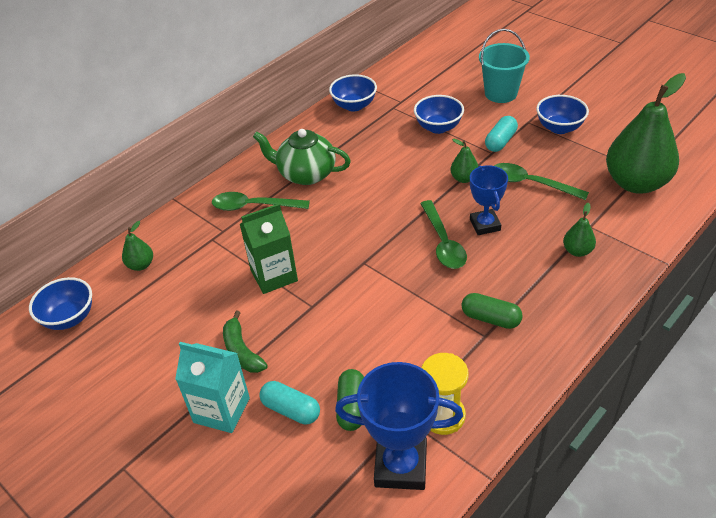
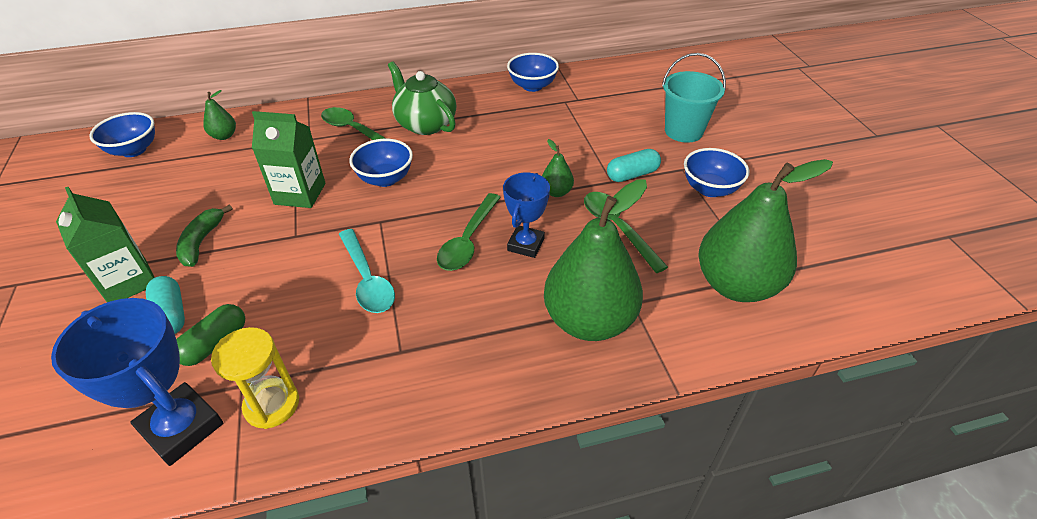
camera: 30 degrees right, 0 degrees up
(221, 410) = (128, 282): turquoise carton -> green carton
(406, 306) = (367, 280): none -> turquoise spoon
(438, 127) = (586, 136): blue bowl -> blue bowl (385, 179)
(490, 318) = (425, 338): green capsule -> none
(577, 251) = (589, 321): green pear -> green pear, size x2.33

